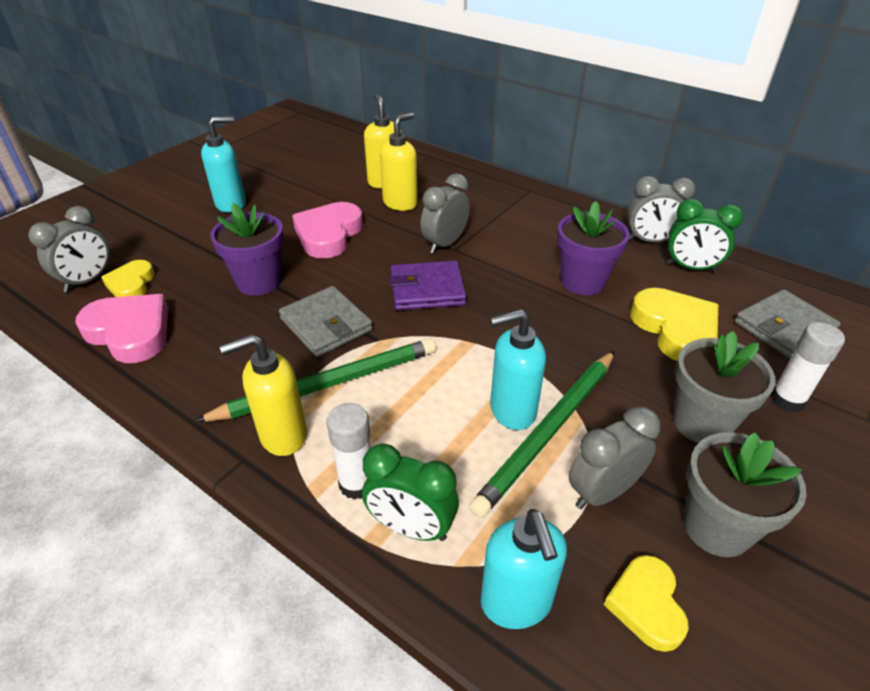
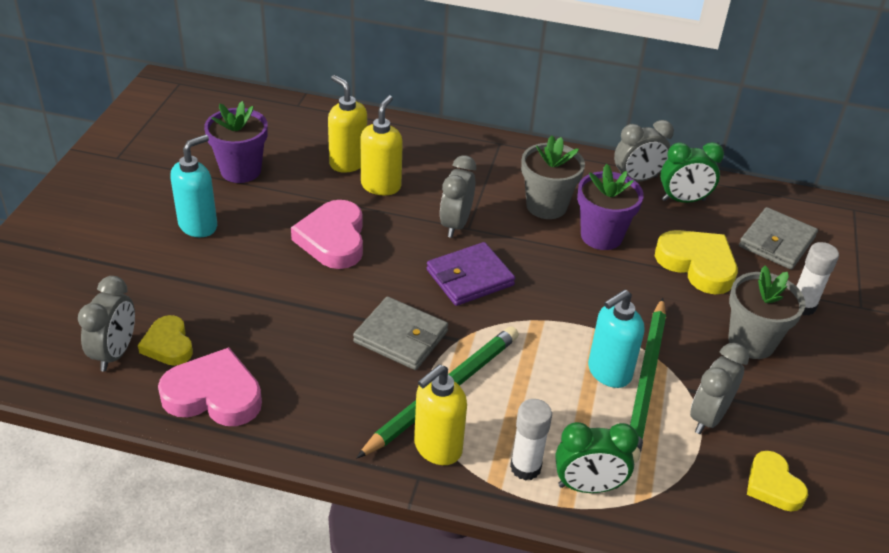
camera: 25 degrees left, 0 degrees up
(259, 282) = (301, 309): purple flower pot -> purple flower pot (240, 170)
(516, 603) = (690, 512): turquoise soap dispenser -> none
(716, 527) = (794, 418): grey flower pot -> grey flower pot (546, 206)

